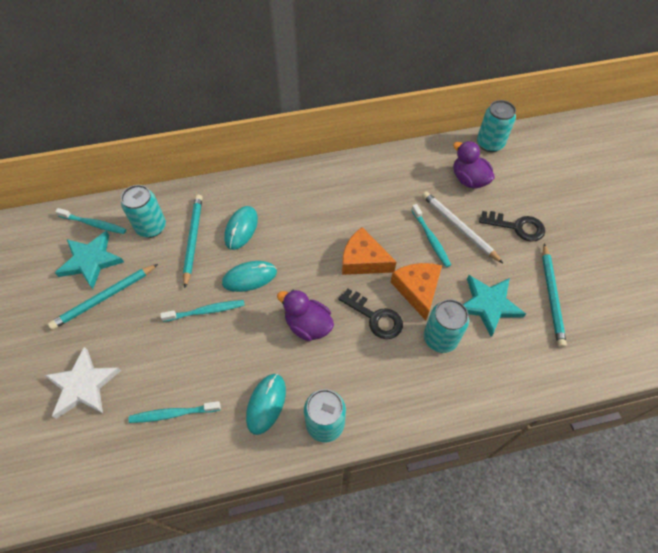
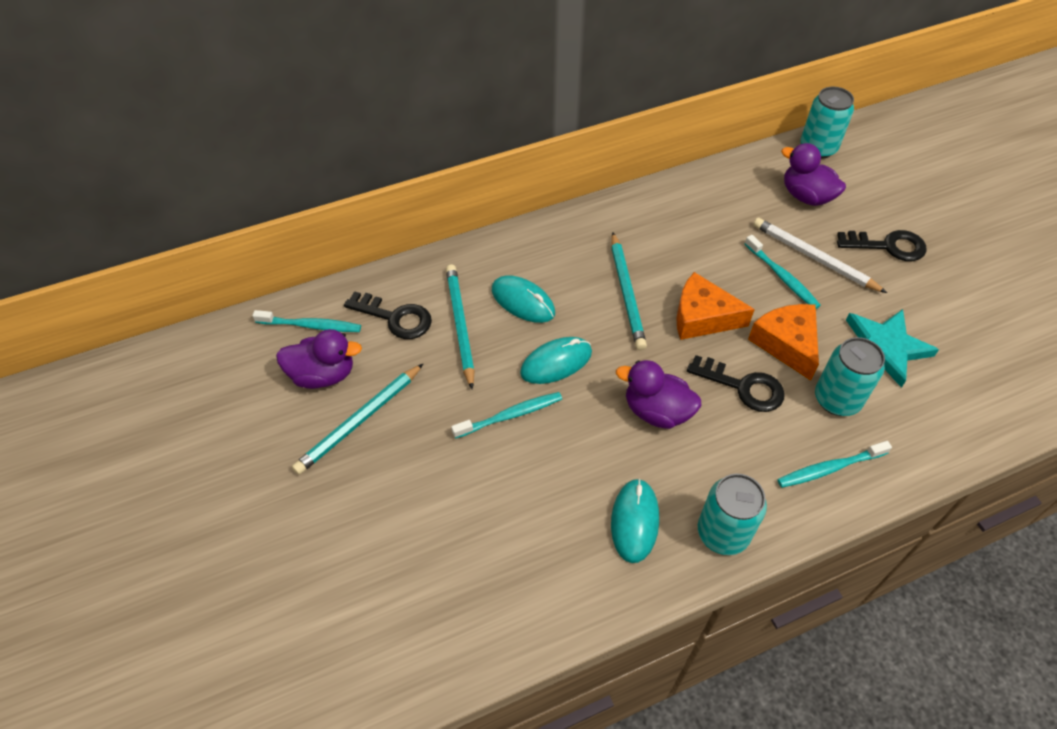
camera: 10 degrees left, 5 degrees down
(83, 385) = (368, 542): white star -> none
(91, 261) = (323, 375): turquoise star -> purple duck
(151, 227) = (395, 318): turquoise can -> black key
(173, 413) = (511, 556): turquoise toothbrush -> turquoise toothbrush (830, 468)
(241, 229) = (523, 301): turquoise mouse -> turquoise mouse turned 60 degrees counterclockwise
(551, 296) = (960, 325): turquoise pencil -> turquoise pencil (626, 293)

